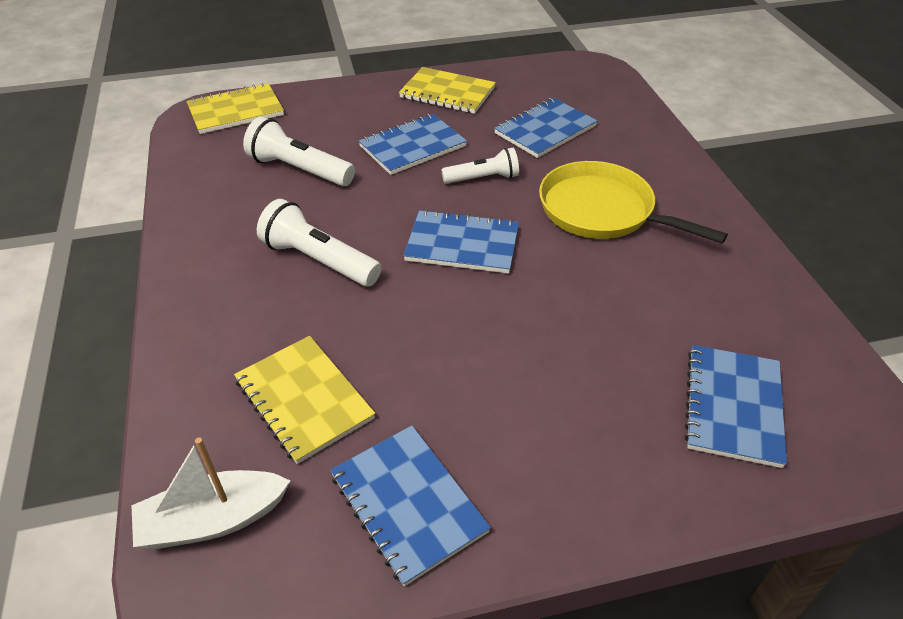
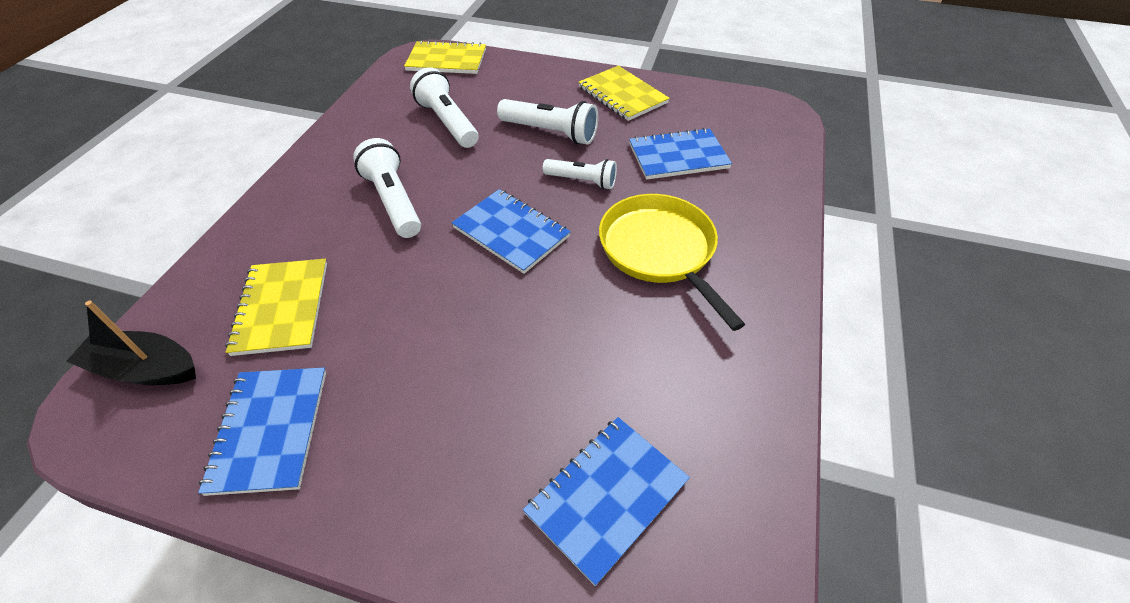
camera: 30 degrees right, 5 degrees up
(213, 520) = (146, 369): white boat -> black boat
(413, 146) = (550, 133): blue notebook -> white flashlight

